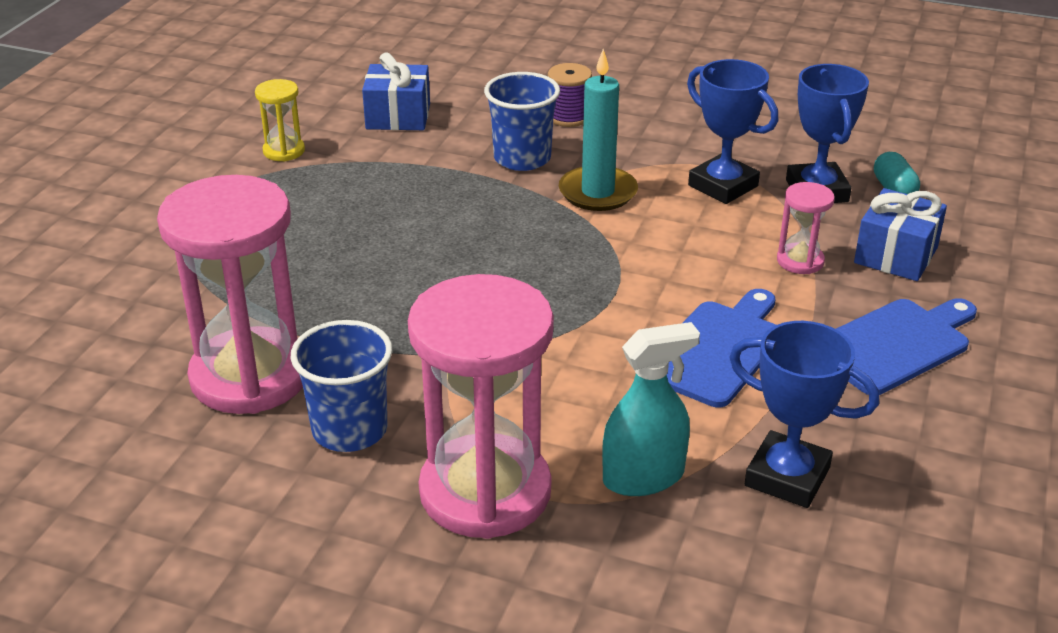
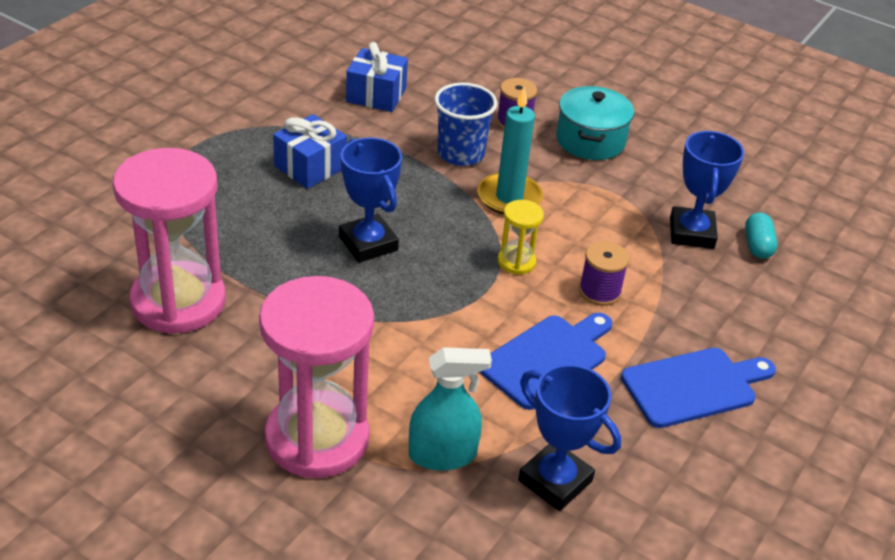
camera: 10 degrees right, 5 degrees up
(284, 151) = (274, 109): yellow hourglass -> yellow hourglass (516, 262)
(350, 430) = (235, 363): blue cup -> none
(662, 120) = (590, 140): none -> turquoise pot
(723, 186) = (614, 212): blue trophy -> blue trophy (368, 243)
(744, 268) = (599, 291): none -> purple spool
(800, 261) = (649, 294): pink hourglass -> none
(896, 255) = (731, 306): blue gift -> blue gift (310, 167)

